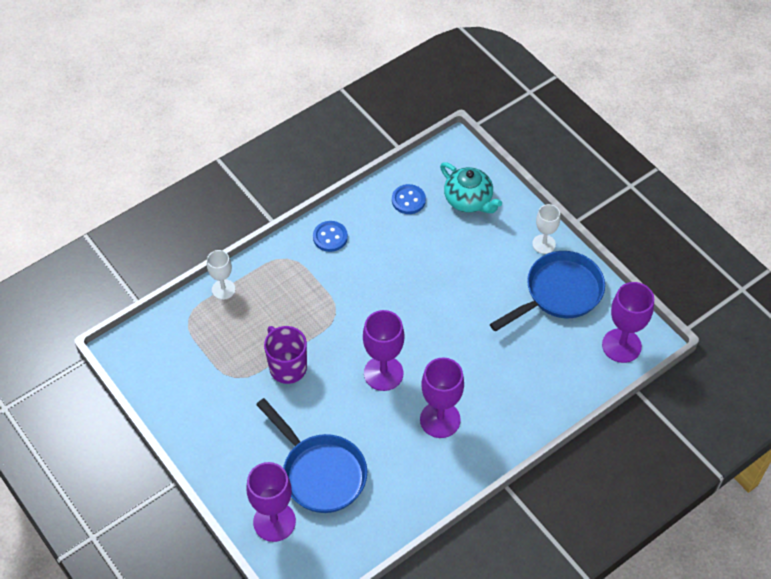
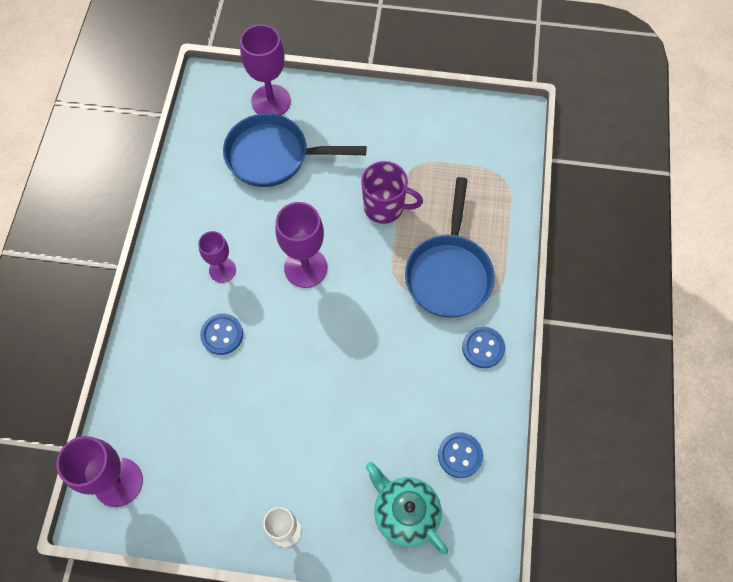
camera: 135 degrees right, 10 degrees up
(223, 289) = (508, 222): white goblet -> none
(440, 419) = (222, 270): purple goblet -> purple goblet, size x0.62
(469, 200) = (405, 513): turquoise teapot -> turquoise teapot turned 45 degrees clockwise
(480, 377) = (222, 335): none -> blue button
(559, 293) = (223, 485): blue pan -> blue pan (449, 273)

